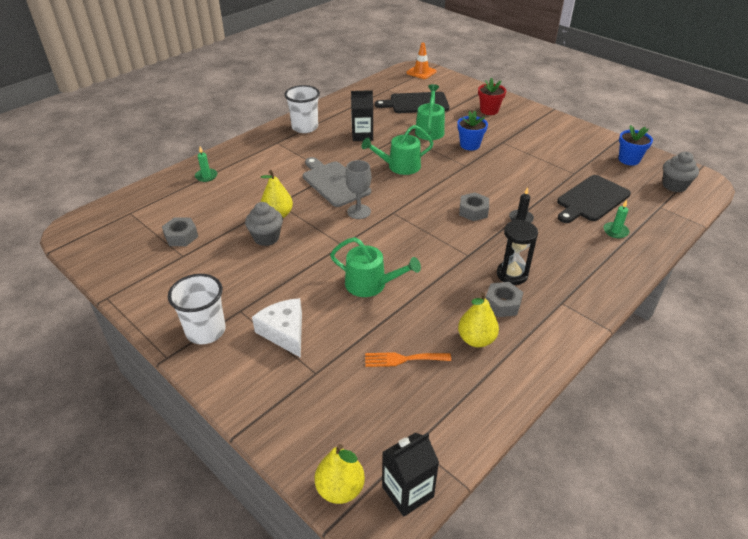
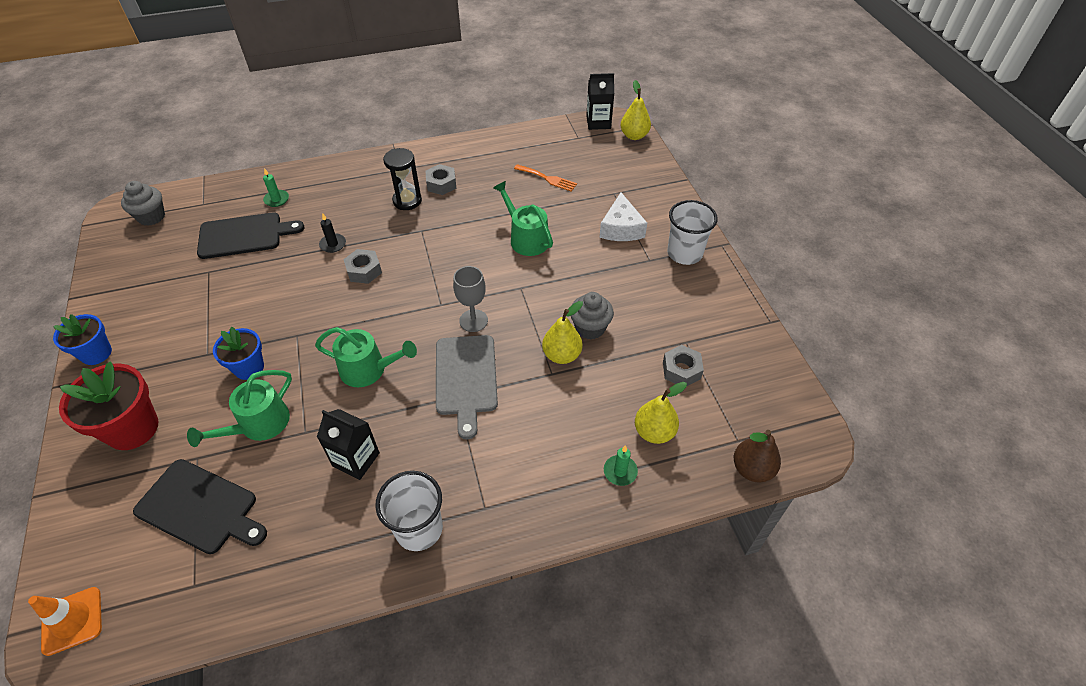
camera: 150 degrees left, 10 degrees up
(118, 202) = (752, 469): none -> brown pear
(476, 339) = (486, 171): yellow pear -> yellow pear (654, 432)
(489, 110) = (132, 428): red flower pot -> red flower pot, size x1.58
(629, 160) = (130, 263): blue flower pot -> blue flower pot (96, 353)

